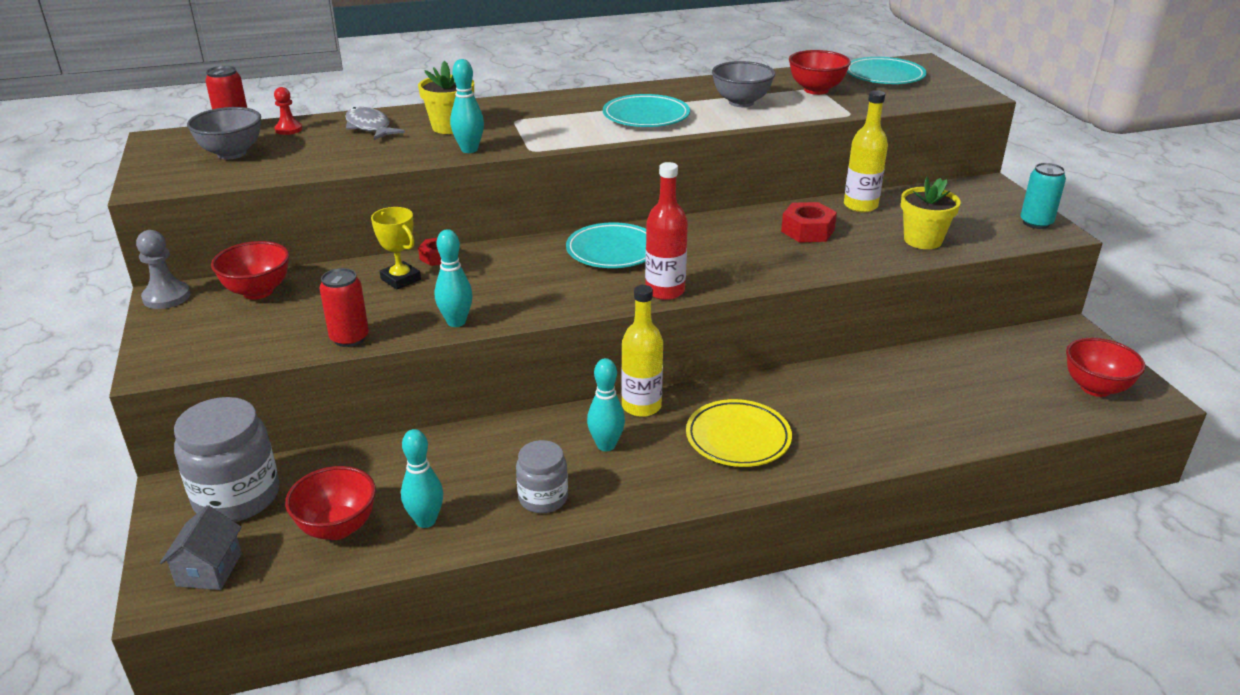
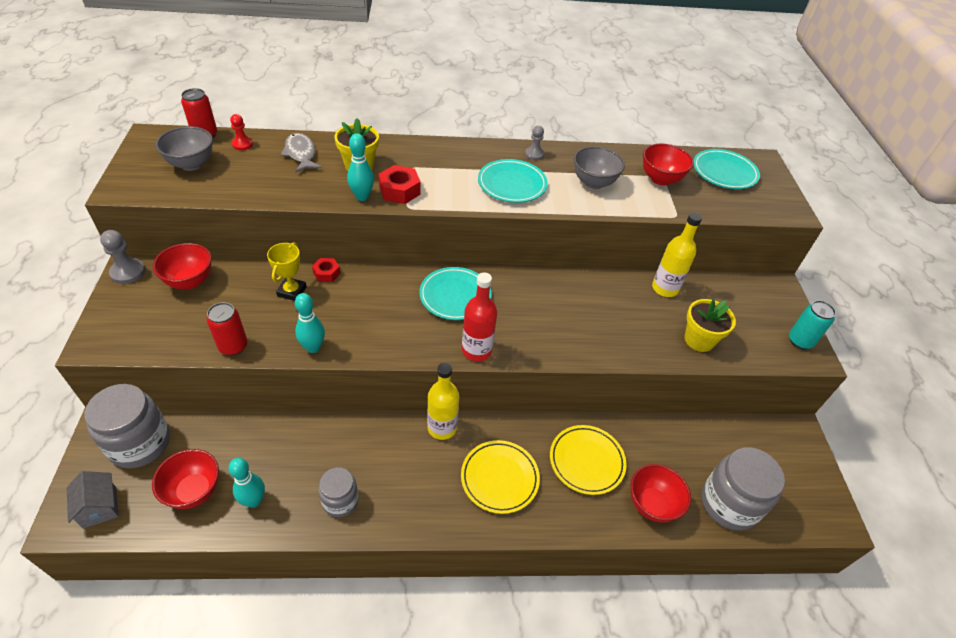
camera: 10 degrees right, 15 degrees up
(209, 569) = (100, 507): grey house -> grey house turned 45 degrees counterclockwise
(400, 279) = (292, 291): yellow trophy -> yellow trophy turned 45 degrees clockwise
(606, 445) = (403, 460): turquoise bowling pin -> none
(658, 91) = (534, 154): none -> grey pawn
(807, 231) = (612, 308): red nut -> red nut (399, 190)
(837, 403) = (586, 461): none -> yellow plate
(1024, 407) = (729, 503): none -> grey jar
(1095, 388) = (794, 498): red bowl -> red bowl (652, 504)

